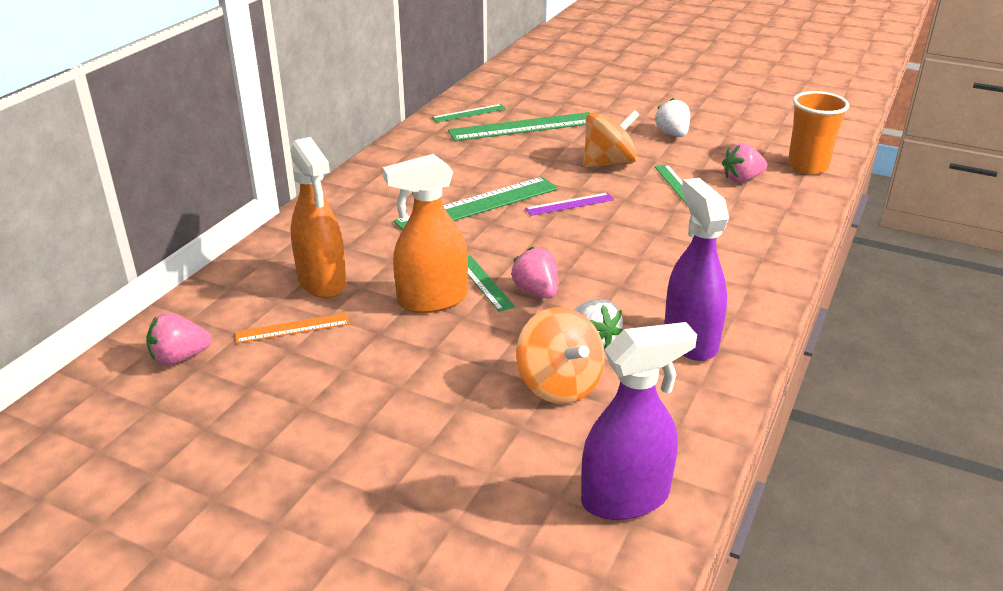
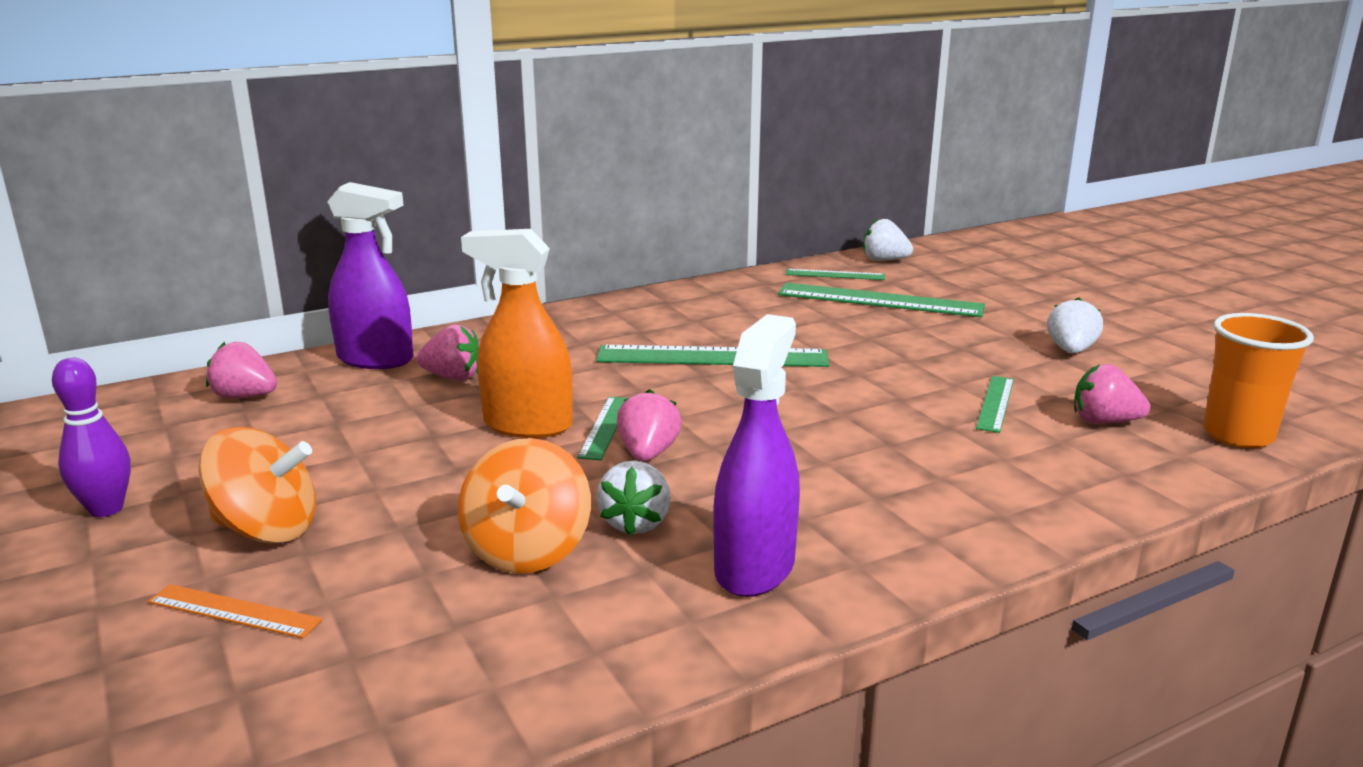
camera: 35 degrees right, 10 degrees down
(223, 487) = (106, 509): none -> purple bowling pin
(292, 328) = (367, 405): orange ruler -> orange ruler (234, 611)
(322, 282) = (453, 377): orange spray bottle -> pink strawberry
(485, 92) = (884, 260): none -> white strawberry
(569, 204) = (820, 384): purple ruler -> none
(608, 163) = (934, 358): orange spinning top -> orange spinning top (266, 529)
(626, 498) = (413, 696): purple spray bottle -> purple spray bottle (376, 359)

